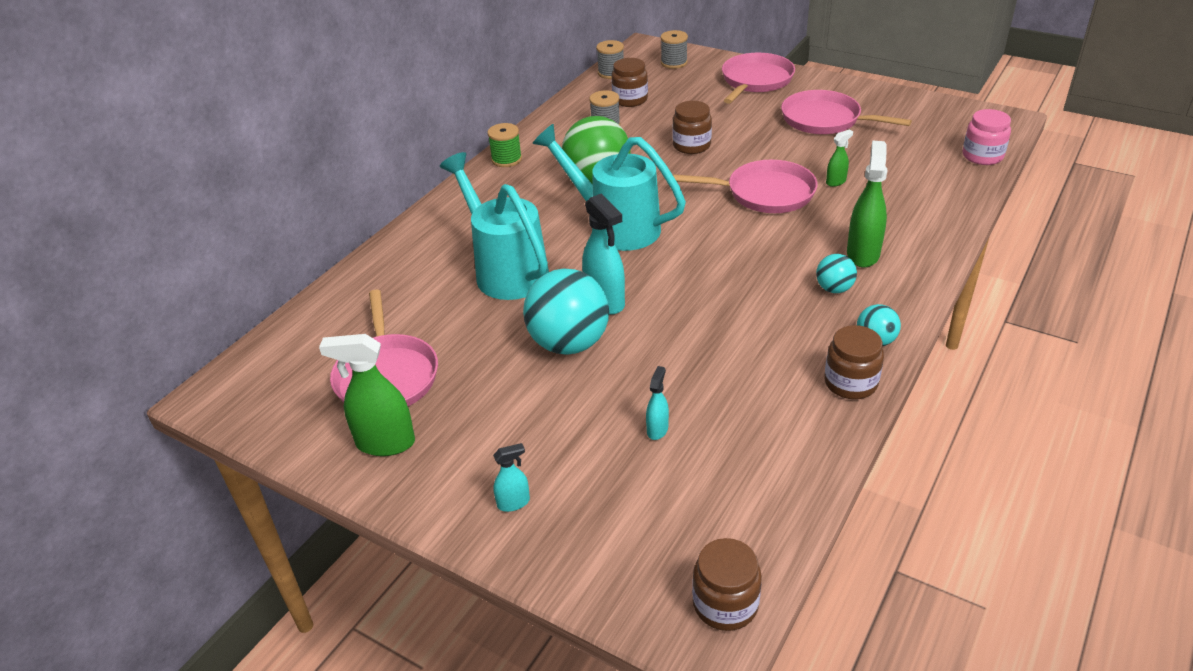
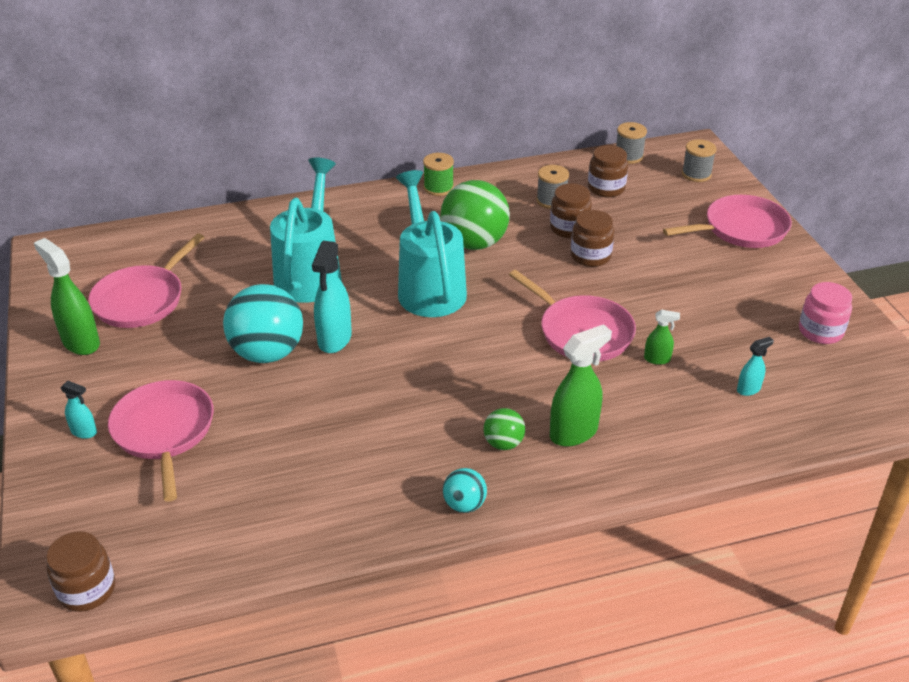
camera: 40 degrees right, 0 degrees up
(657, 429) = (225, 451): turquoise spray bottle -> turquoise spray bottle (748, 389)
(825, 120) = (743, 300): pink pan -> pink pan (164, 432)
(834, 289) = (503, 443): turquoise ball -> green ball
(850, 383) = (394, 520): brown jar -> brown jar (569, 228)
(982, 156) = (837, 422): pink jar -> pink jar (820, 331)

